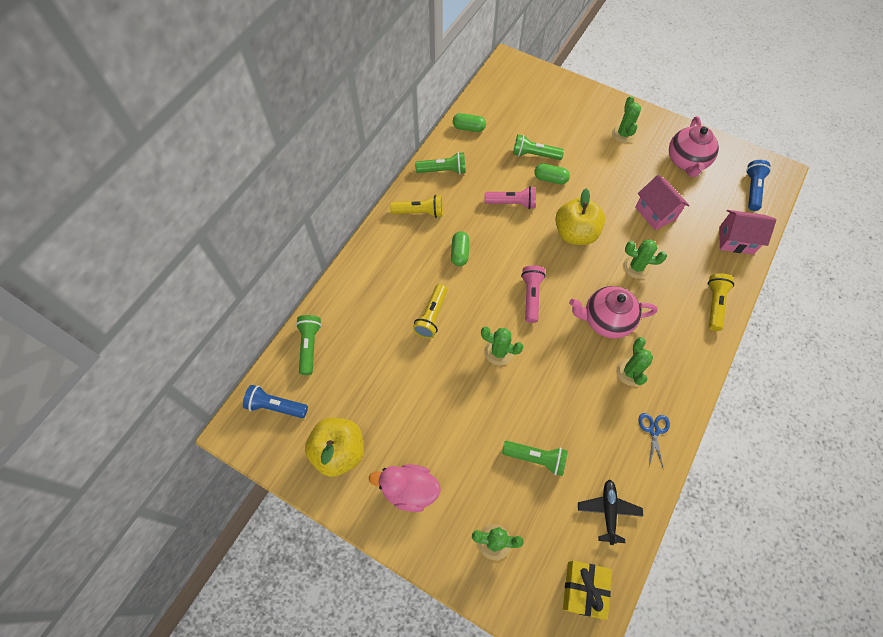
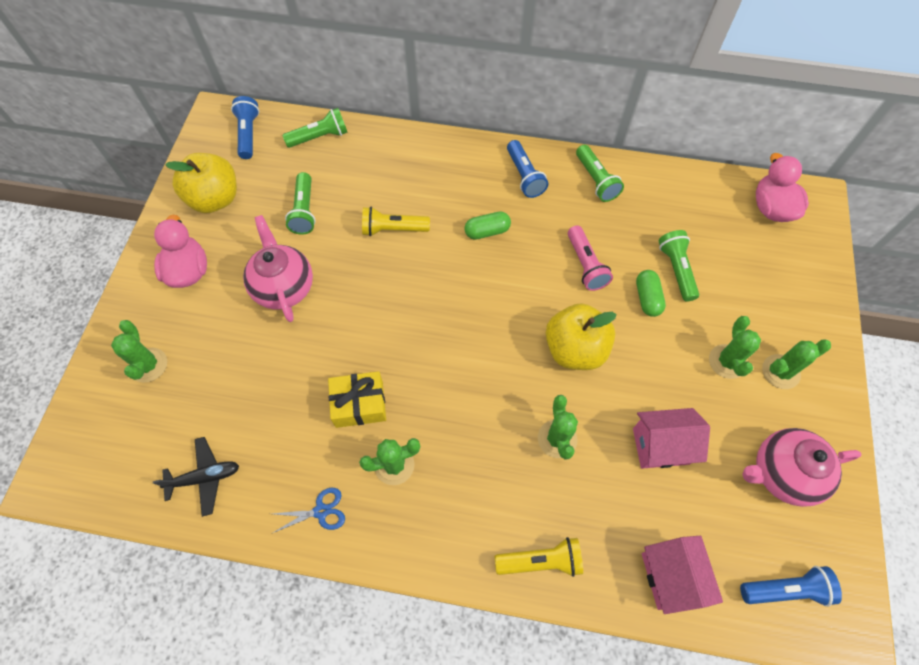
camera: 70 degrees right, 0 degrees up
(419, 212) = (524, 176): yellow flashlight -> blue flashlight
(469, 128) = (676, 187): green capsule -> none
(499, 352) = (371, 308): green cactus -> green cactus (727, 361)
(507, 87) = (771, 208): none -> pink duck
(531, 296) = (459, 322): pink flashlight -> none
(536, 458) = (251, 382): green flashlight -> green flashlight (304, 211)
(584, 589) = (110, 471): yellow gift -> yellow gift (359, 404)
(606, 320) = (458, 417): pink teapot -> pink teapot (284, 287)
(655, 213) = (660, 446): pink house -> pink house turned 45 degrees clockwise

